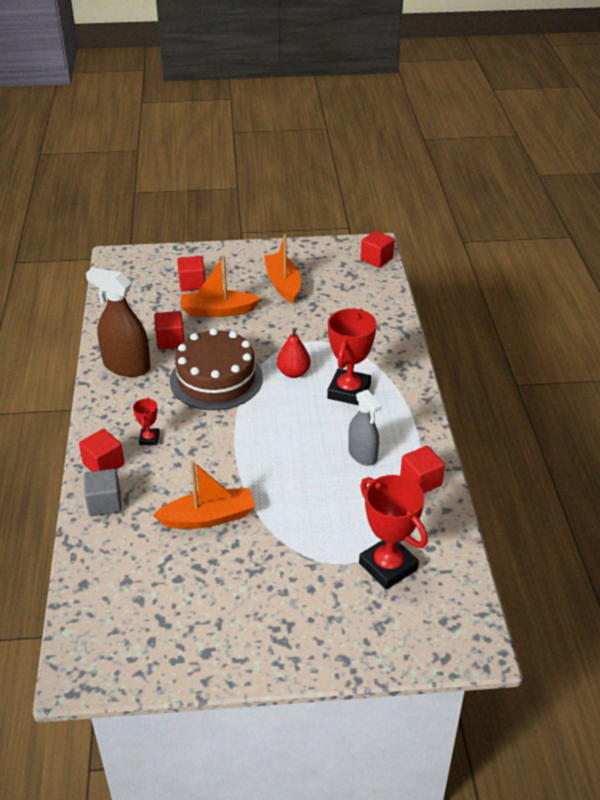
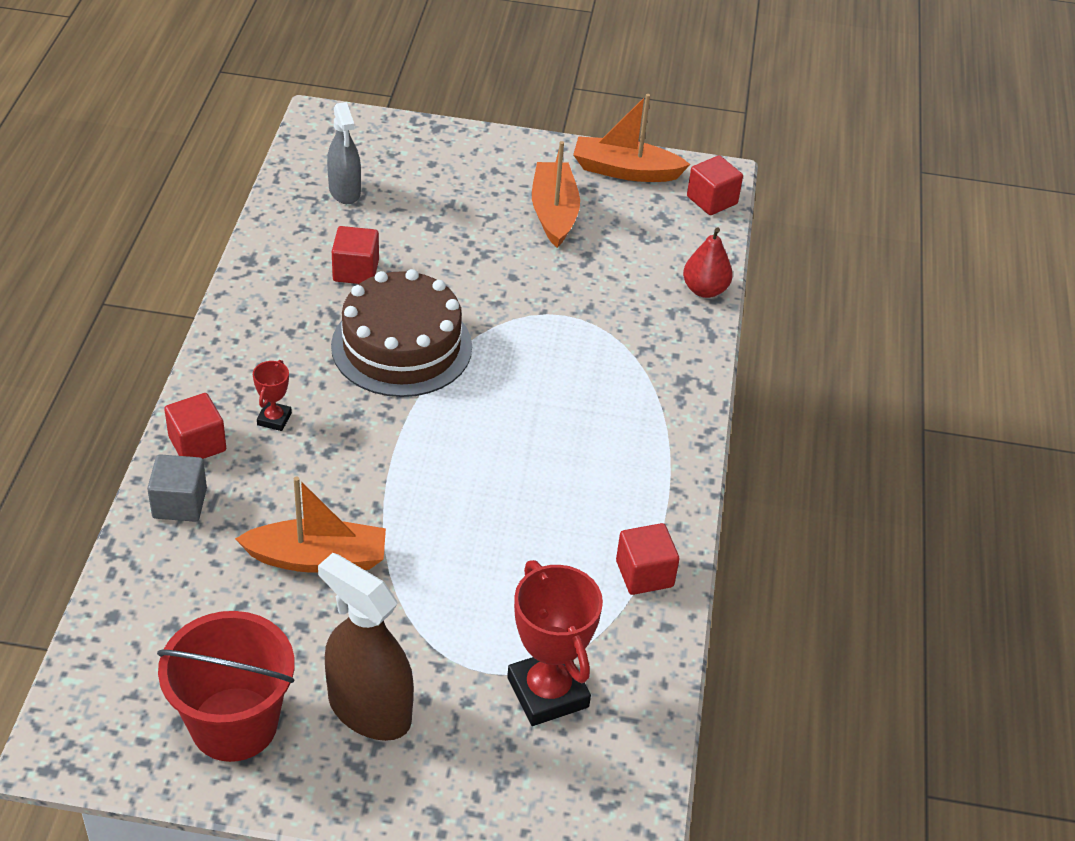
camera: 10 degrees right, 5 degrees up
(126, 366) = (279, 298): brown spray bottle -> brown spray bottle (369, 710)
(190, 633) = (234, 724): none -> red bucket
(192, 284) = (418, 185): red cube -> none
(218, 311) = (441, 237): orange boat -> orange boat (625, 171)
(293, 373) = (518, 361): red pear -> red pear (704, 290)
(349, 391) = (590, 408): red trophy -> none
(362, 455) = (574, 512): grey spray bottle -> grey spray bottle (344, 191)

